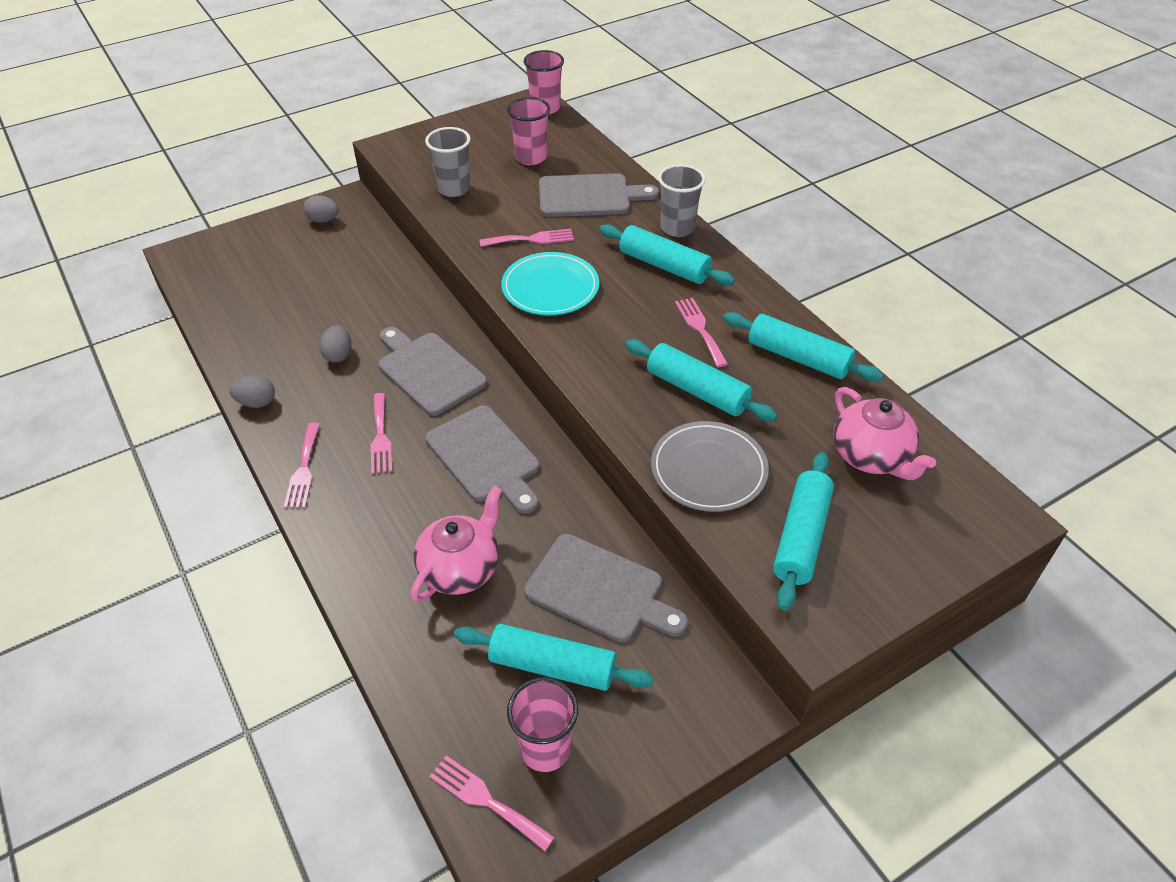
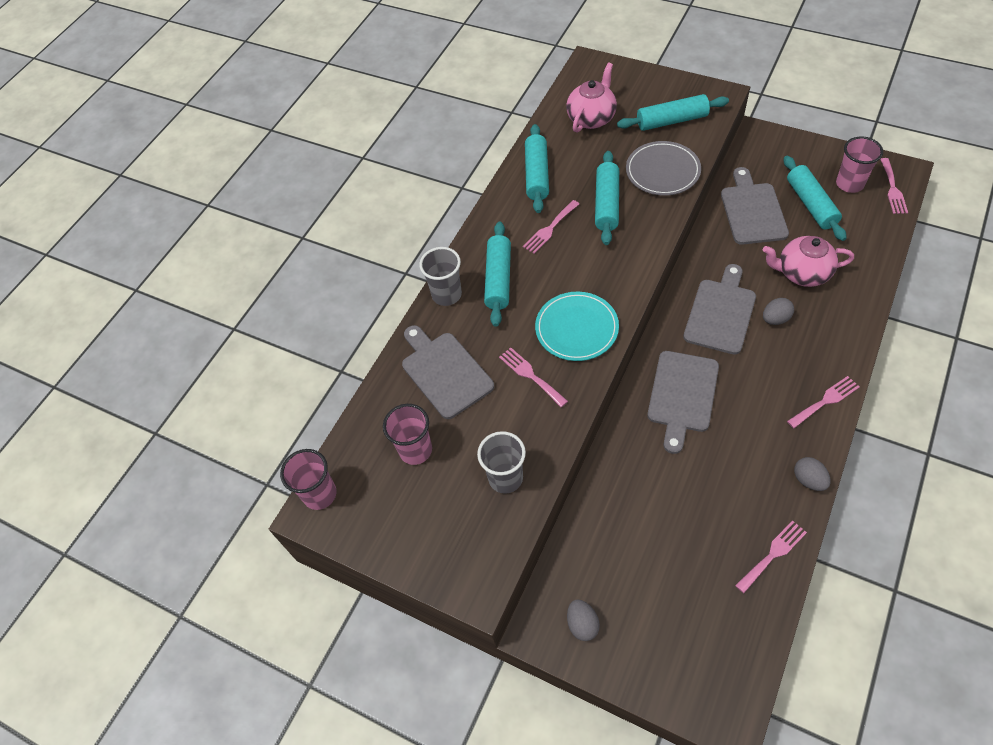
camera: 115 degrees left, 10 degrees up
(338, 355) = (720, 465): grey egg -> grey egg (775, 319)
(380, 437) = (760, 379): pink fork -> pink fork (773, 554)

